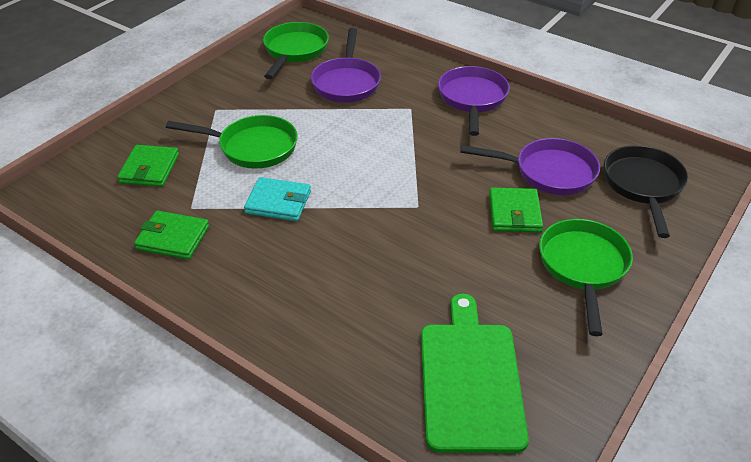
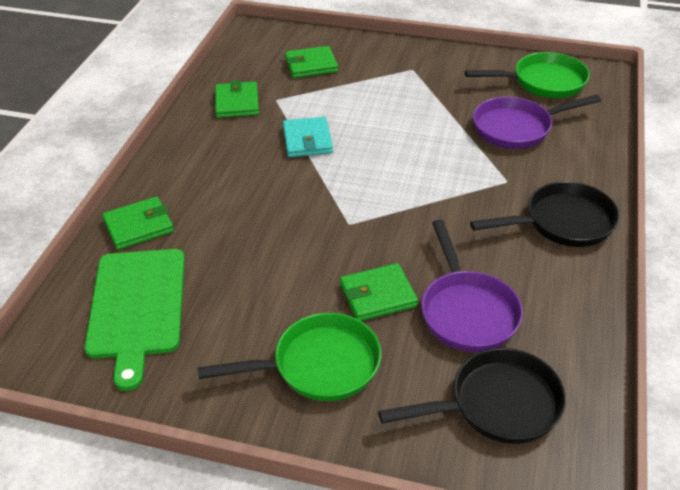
camera: 70 degrees right, 0 degrees up
(252, 147) = (372, 104): green pan -> none
(342, 359) = (139, 226): none -> green wallet
(470, 379) = (137, 307): green cutting board -> green cutting board turned 105 degrees clockwise
(472, 99) = (562, 222): purple pan -> black pan

